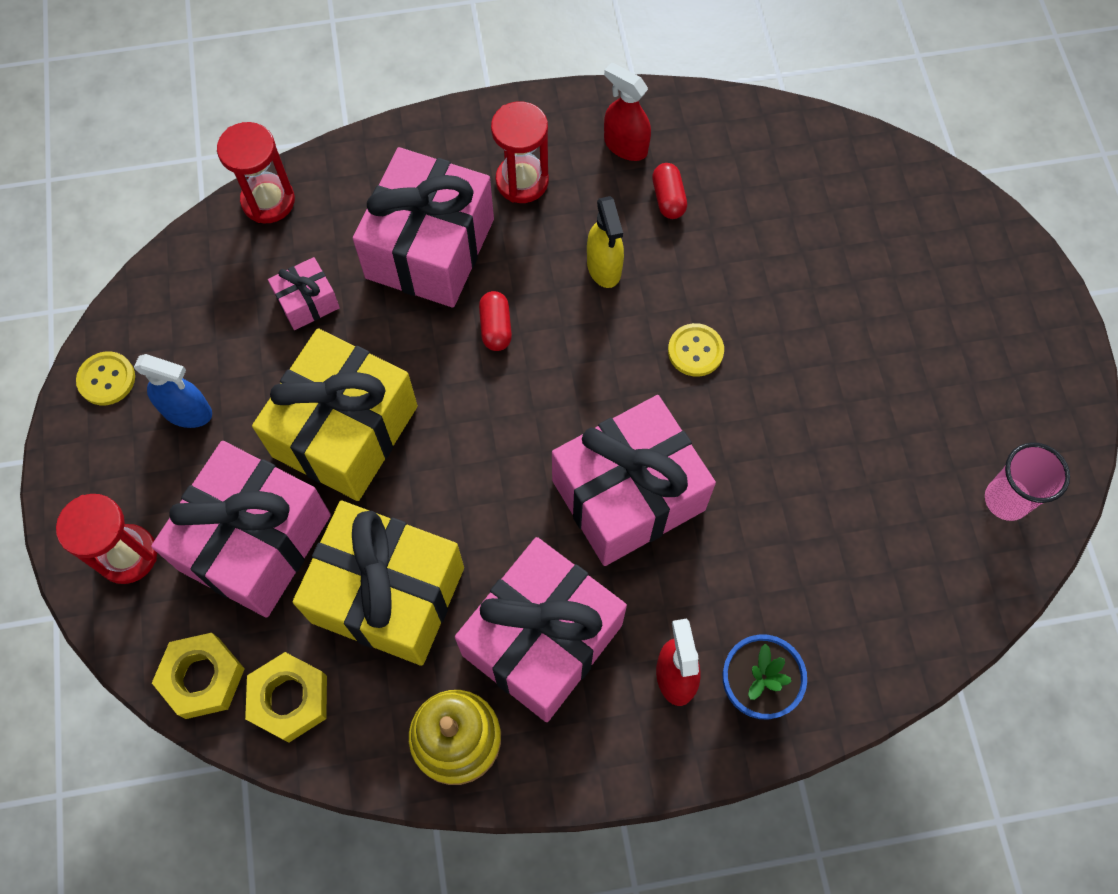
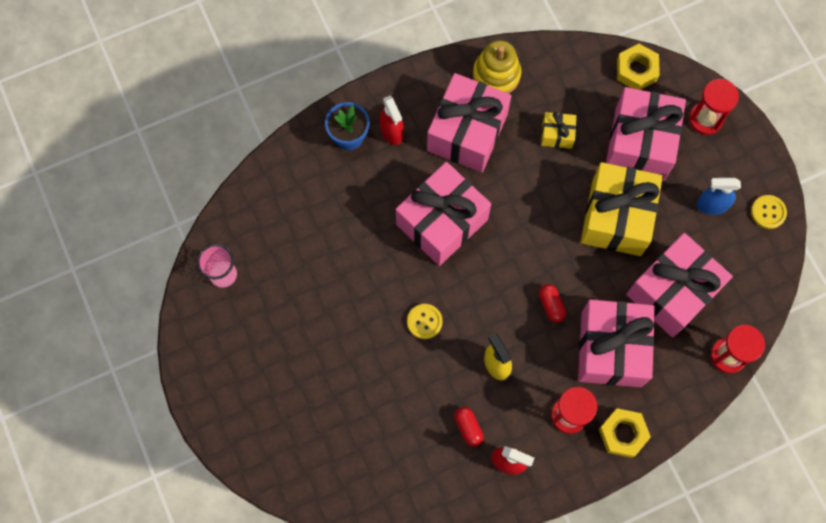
camera: 165 degrees right, 5 degrees up
(289, 699) = (587, 71): yellow nut -> yellow nut (623, 434)
(307, 302) = (672, 292): pink gift -> pink gift, size x2.20
(388, 594) = (557, 134): yellow gift -> yellow gift, size x0.45

